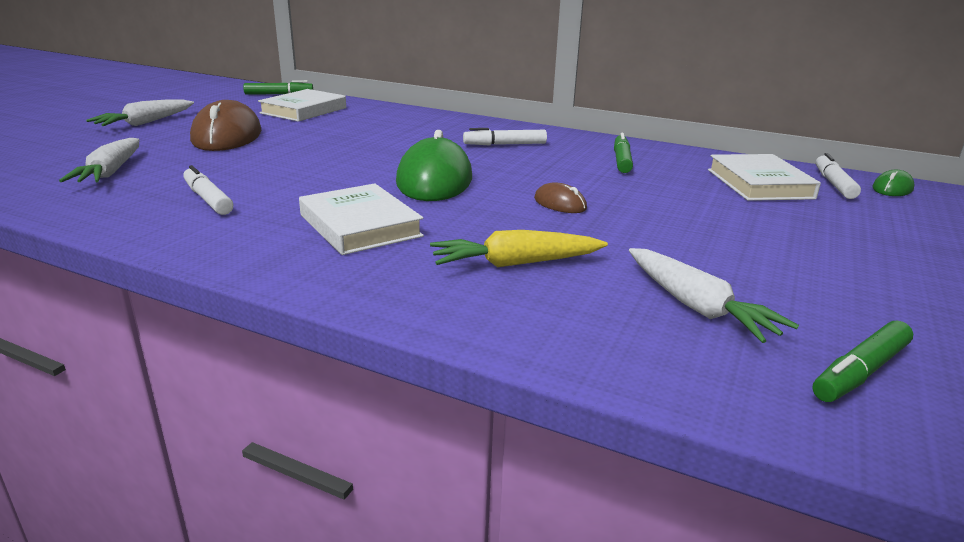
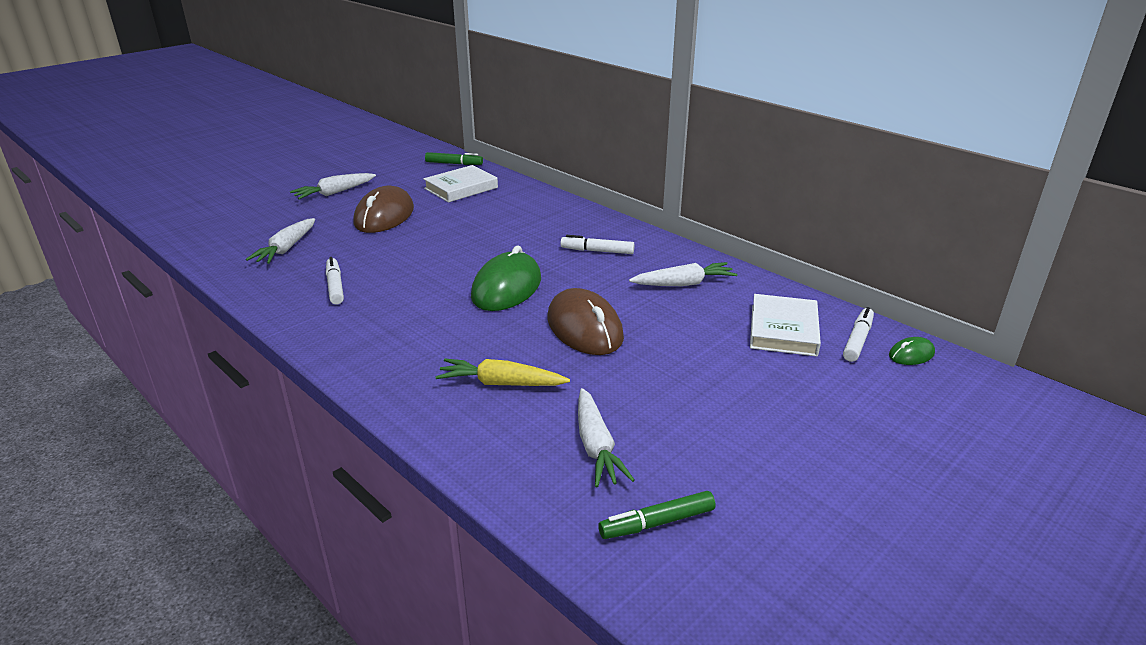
camera: 20 degrees right, 5 degrees up
(360, 226) = (420, 329): white book -> none
(560, 204) = (585, 328): brown mouse -> brown mouse, size x2.14
(621, 160) = (683, 284): green marker -> white carrot

